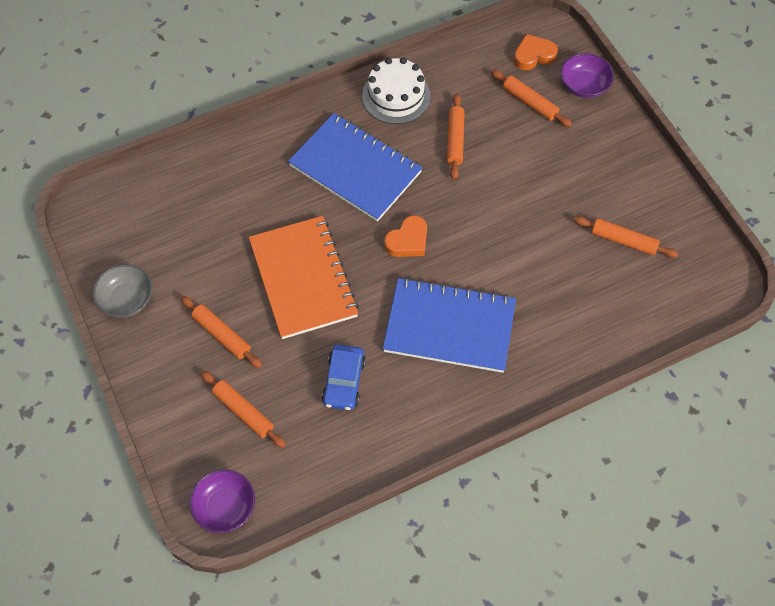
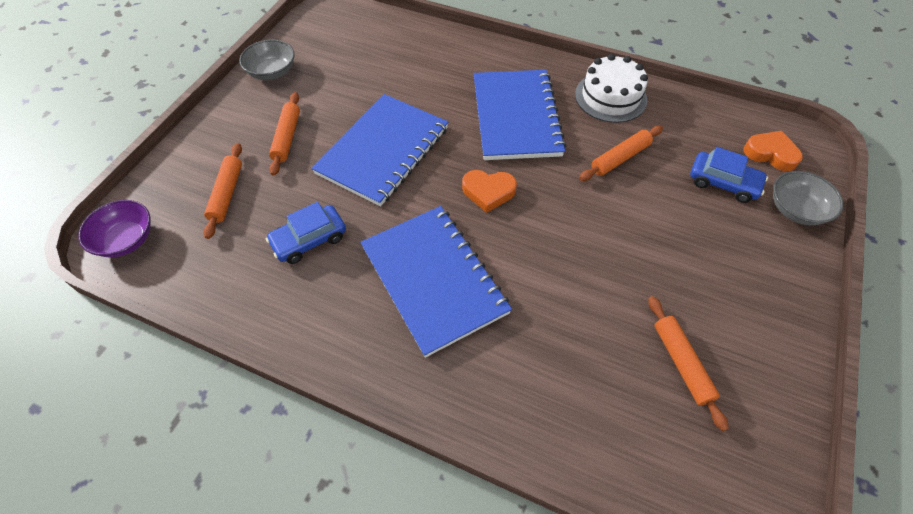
camera: 50 degrees right, 5 degrees down
(303, 279) = (383, 151): orange notebook -> blue notebook
(530, 102) = (723, 183): orange rolling pin -> blue car
(584, 85) = (796, 209): purple bowl -> grey bowl

